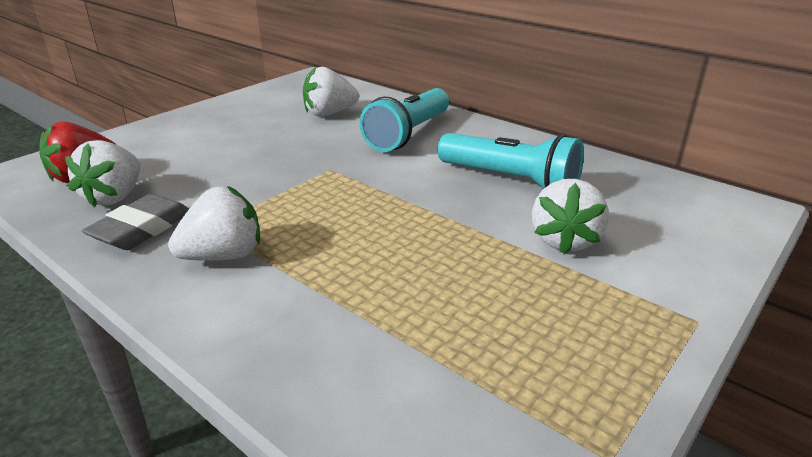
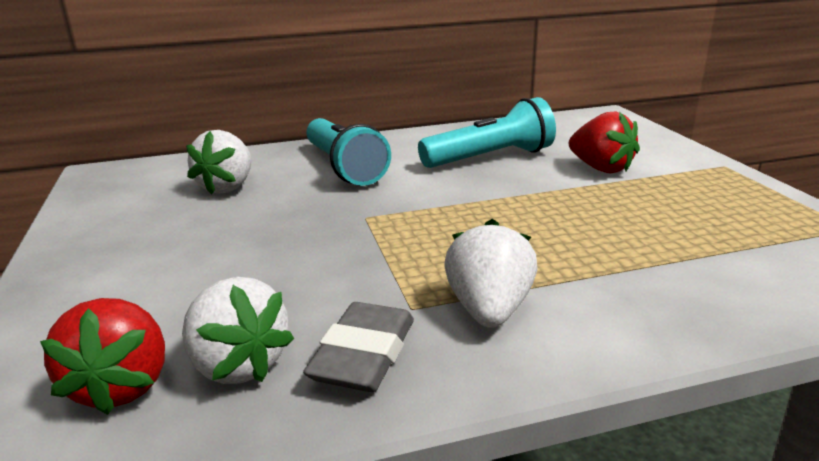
camera: 55 degrees left, 5 degrees down
(142, 229) = (363, 355): grey eraser -> grey eraser turned 45 degrees clockwise
(564, 240) = (601, 168): white strawberry -> red strawberry

